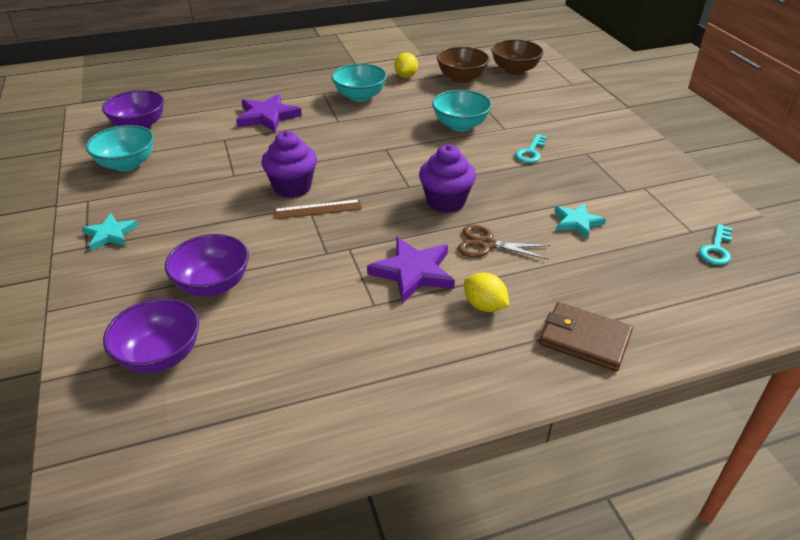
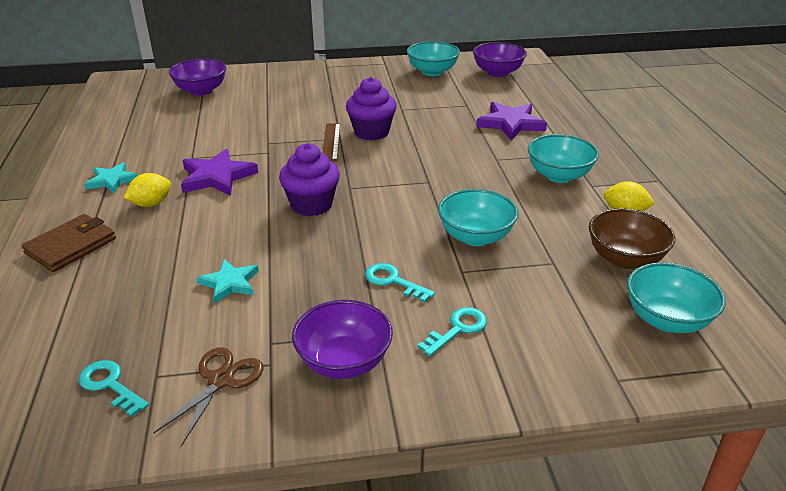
camera: 100 degrees right, 5 degrees down
(110, 234) = (337, 72): turquoise star -> turquoise star (112, 180)
(213, 284) = (258, 103): purple bowl -> purple bowl (344, 362)
(487, 244) = (229, 218): brown scissors -> brown scissors (220, 380)
(514, 70) = (666, 320): brown bowl -> turquoise bowl
(564, 127) = (457, 329): none -> turquoise key

